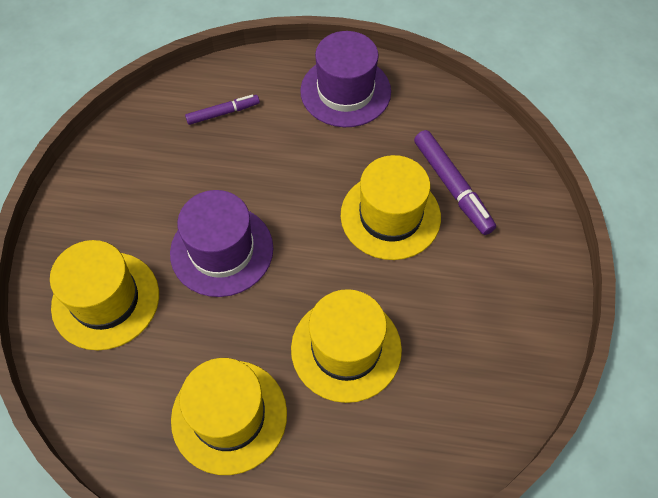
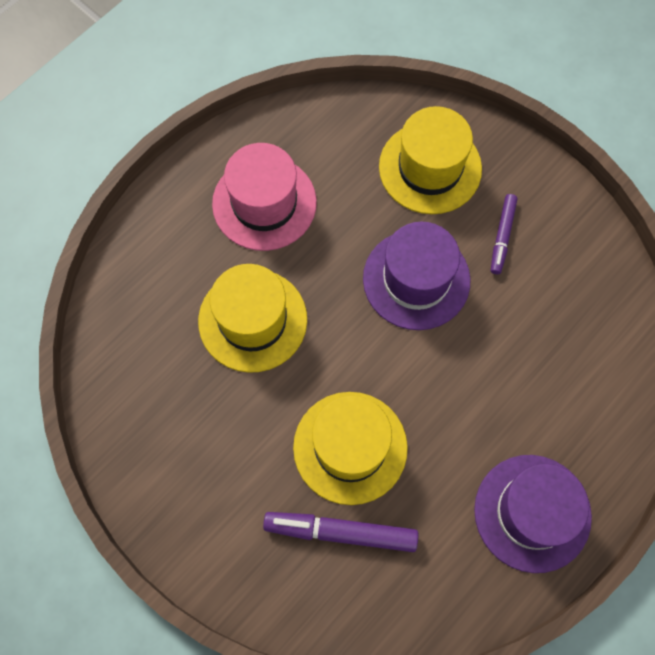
camera: 125 degrees right, 10 degrees up
(223, 113) = (579, 371): purple marker -> purple marker (502, 236)
(229, 416) = (264, 203): yellow hat -> pink hat

